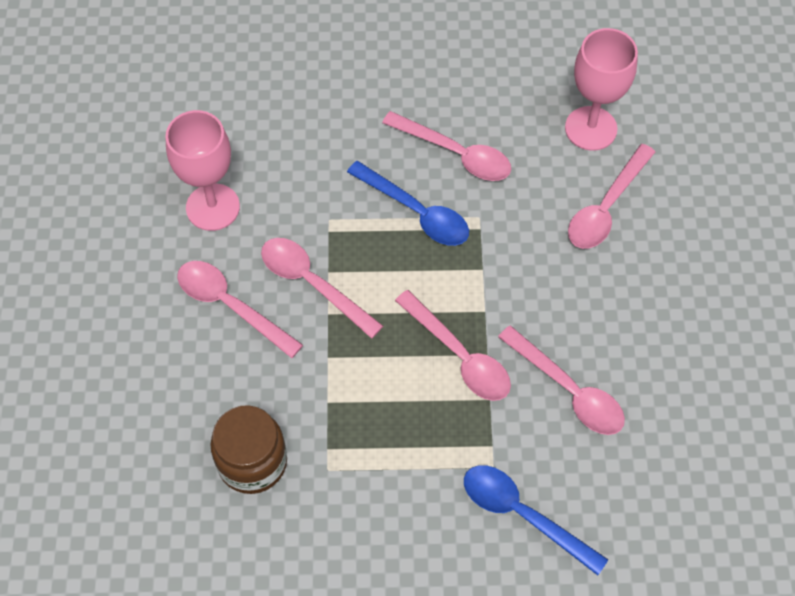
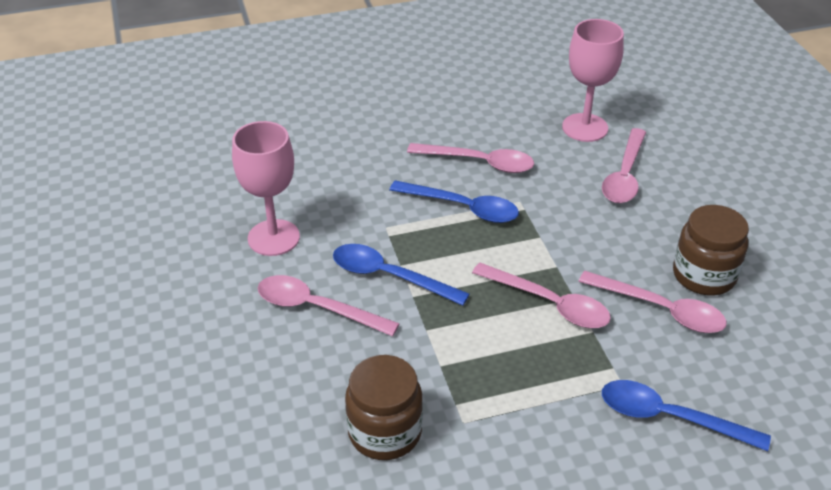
camera: 15 degrees left, 20 degrees down
(313, 284) = (389, 276): pink spoon -> blue spoon
(632, 359) = (704, 275): none -> brown jar

